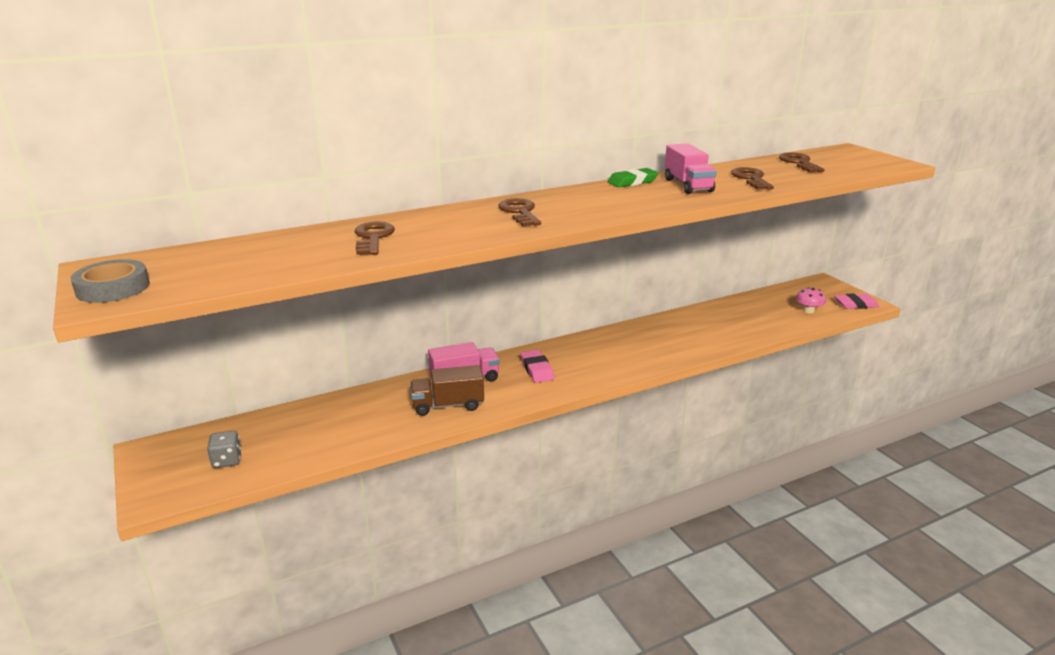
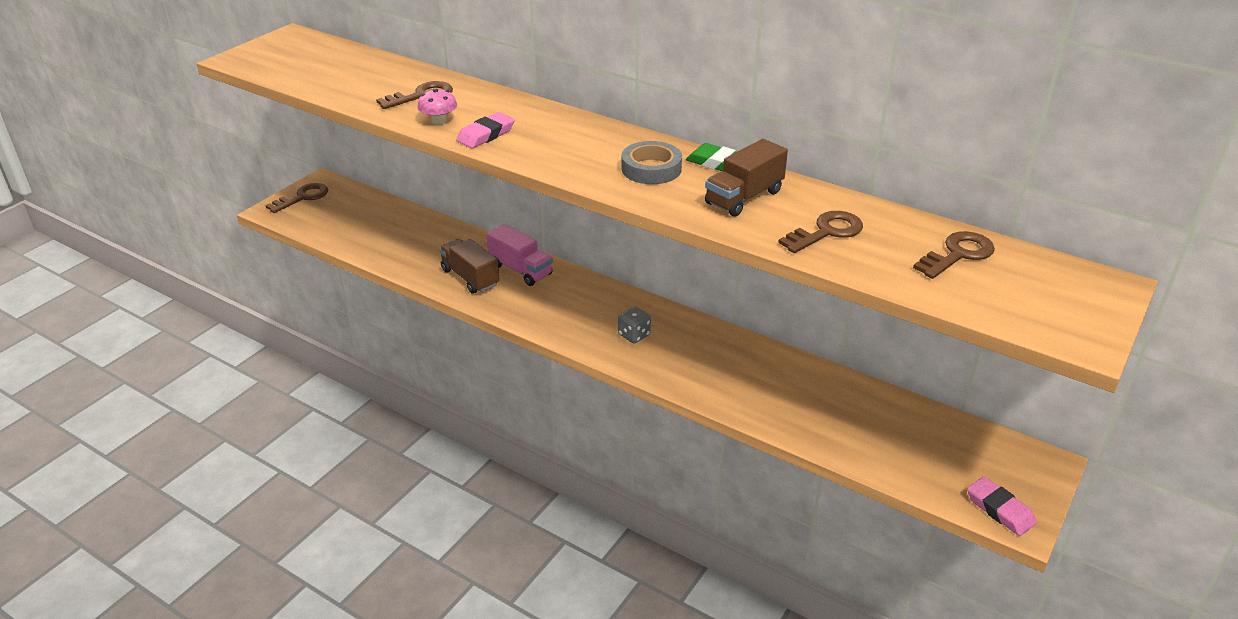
camera: 60 degrees right, 10 degrees up
(113, 288) = (260, 53): grey tape -> grey tape (651, 169)
(227, 460) = (328, 216): grey dice -> grey dice (634, 335)
(519, 212) = (547, 133): brown key -> brown key (303, 197)
(537, 369) = (572, 302): pink eraser -> pink eraser (486, 135)
(688, 185) = (744, 197): pink truck -> brown truck
(808, 311) = (923, 465): pink mushroom -> pink mushroom (439, 121)

